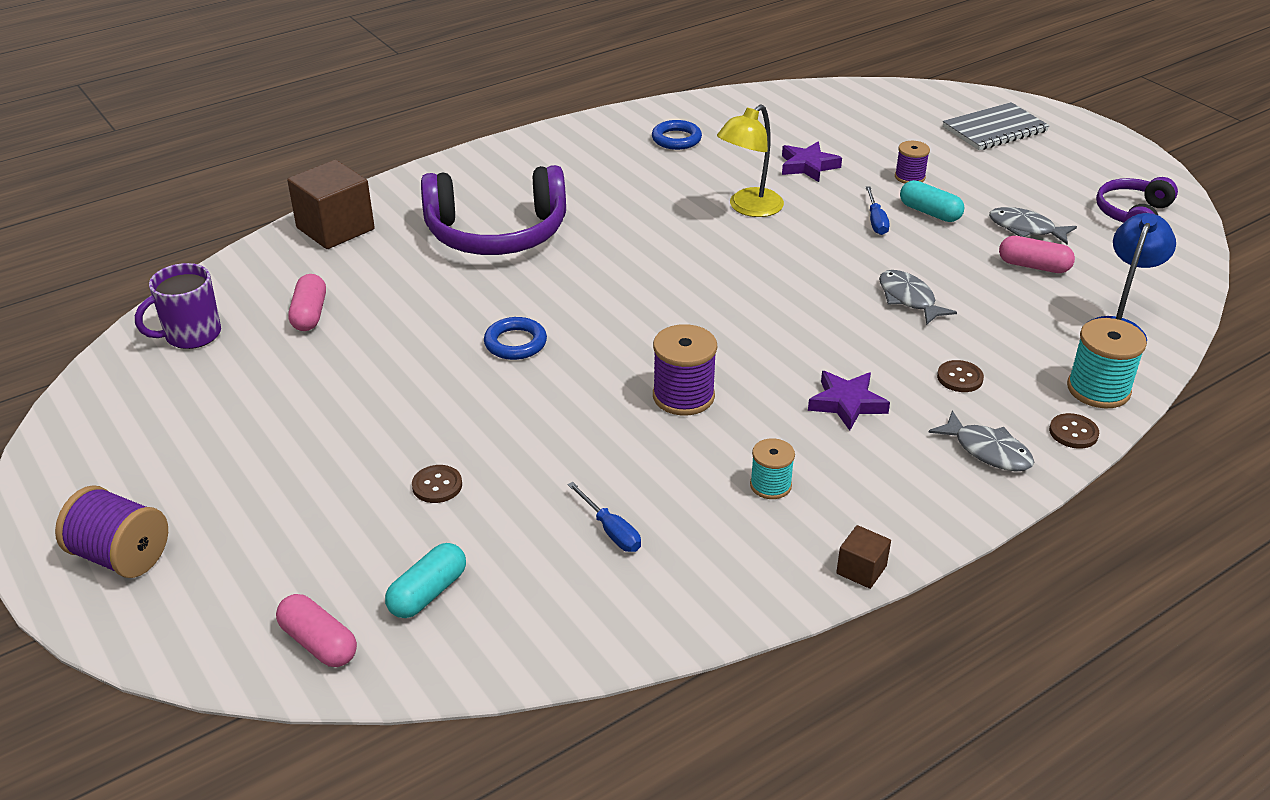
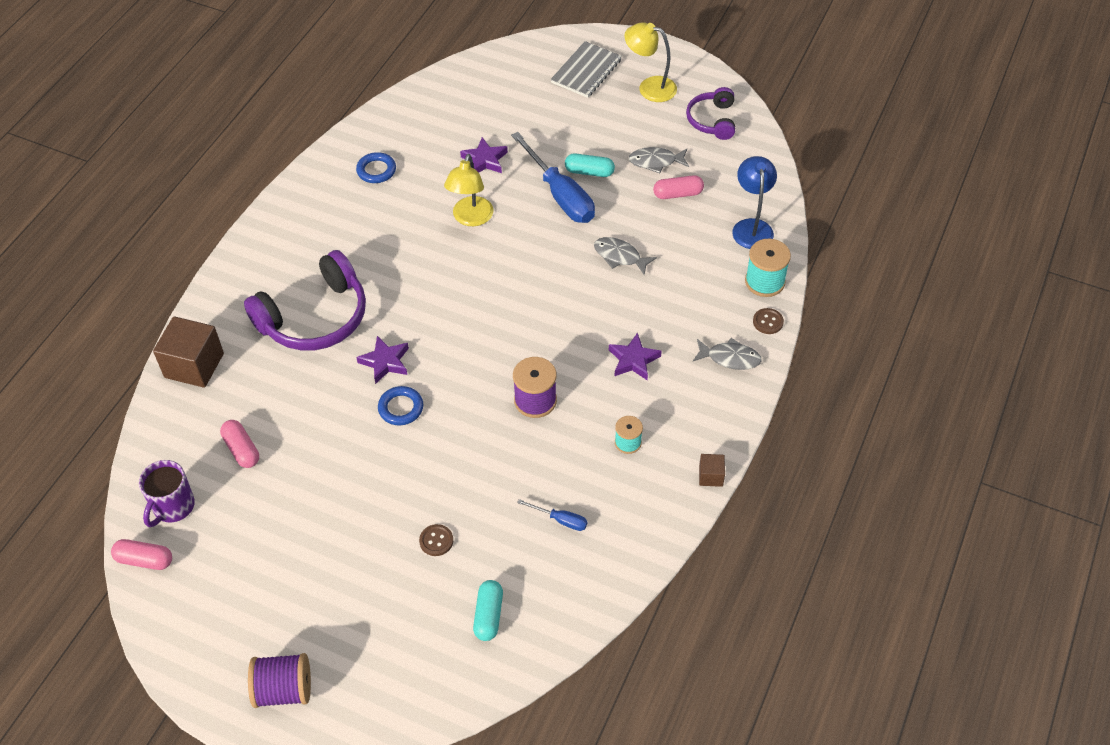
camera: 30 degrees left, 15 degrees up
(319, 643) = (453, 679): pink capsule -> pink capsule (144, 560)
(537, 296) = (385, 362): none -> purple star
(876, 221) = (560, 195): blue screwdriver -> blue screwdriver, size x2.23
(909, 177) = (557, 143): purple spool -> none
(959, 378) = (685, 309): brown button -> none
(1067, 163) = (649, 87): none -> yellow lamp

